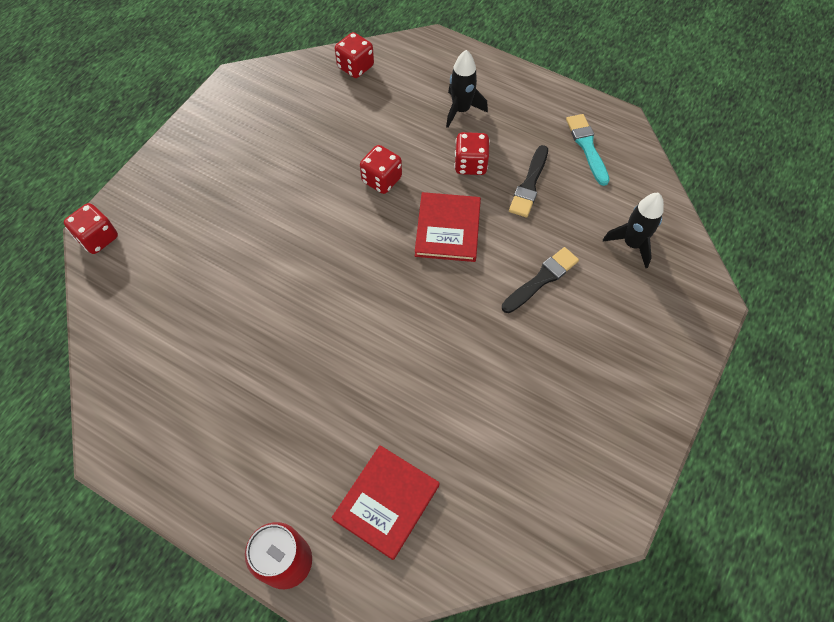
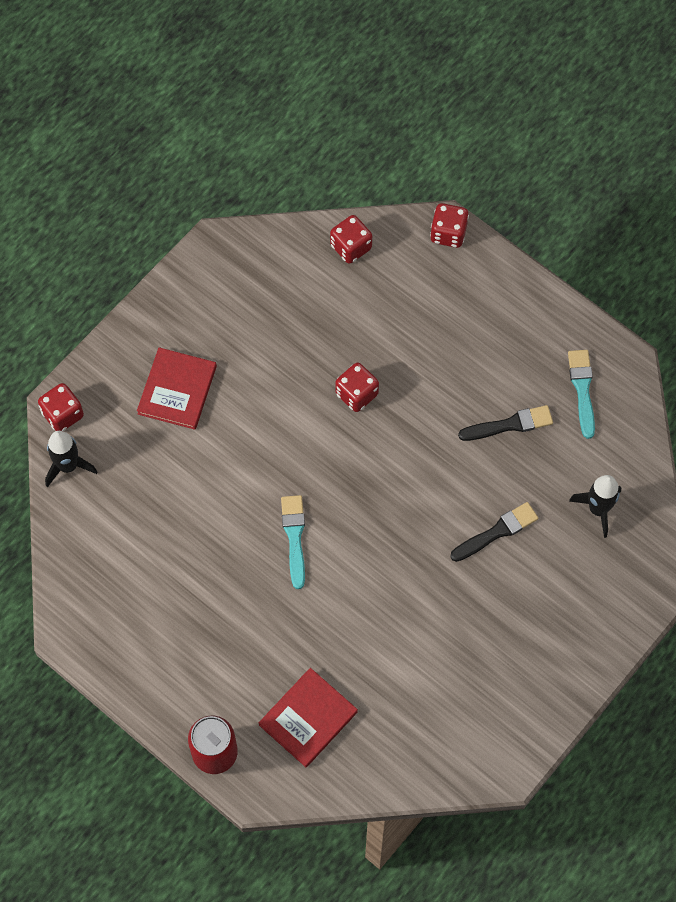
camera: 10 degrees right, 5 degrees up
(342, 315) = (294, 537): none -> turquoise brush
(448, 229) = (414, 462): red book -> red book (177, 390)
(461, 110) = (457, 322): black rocket -> black rocket (68, 466)
(470, 164) = (453, 391): red dice -> red dice (448, 233)
(529, 184) = (509, 425): black brush -> black brush turned 135 degrees counterclockwise

